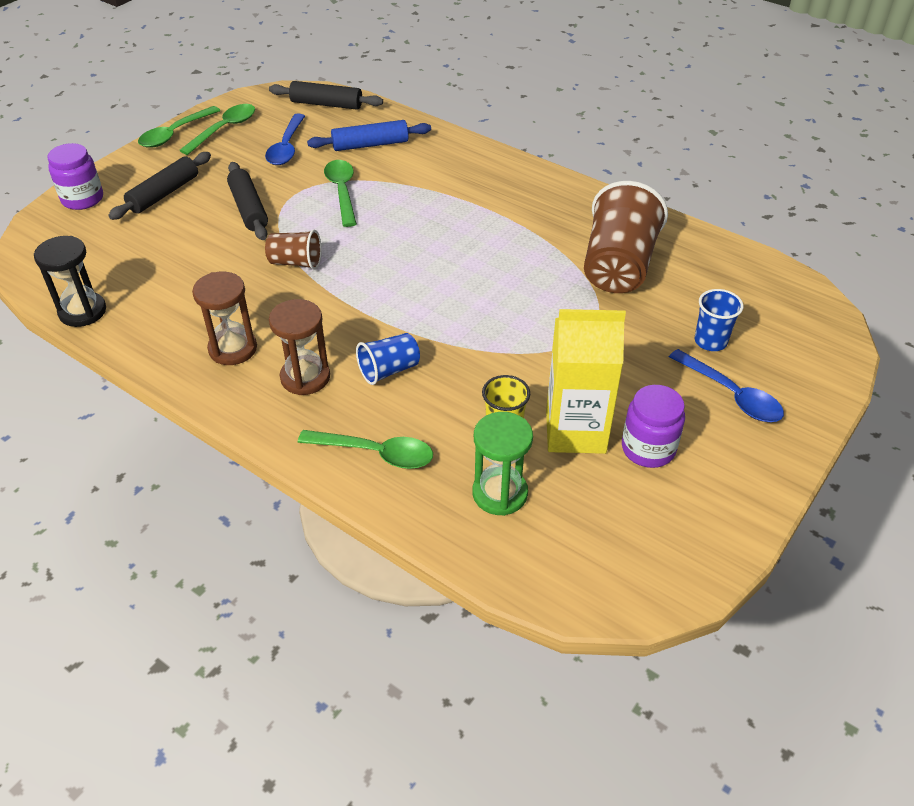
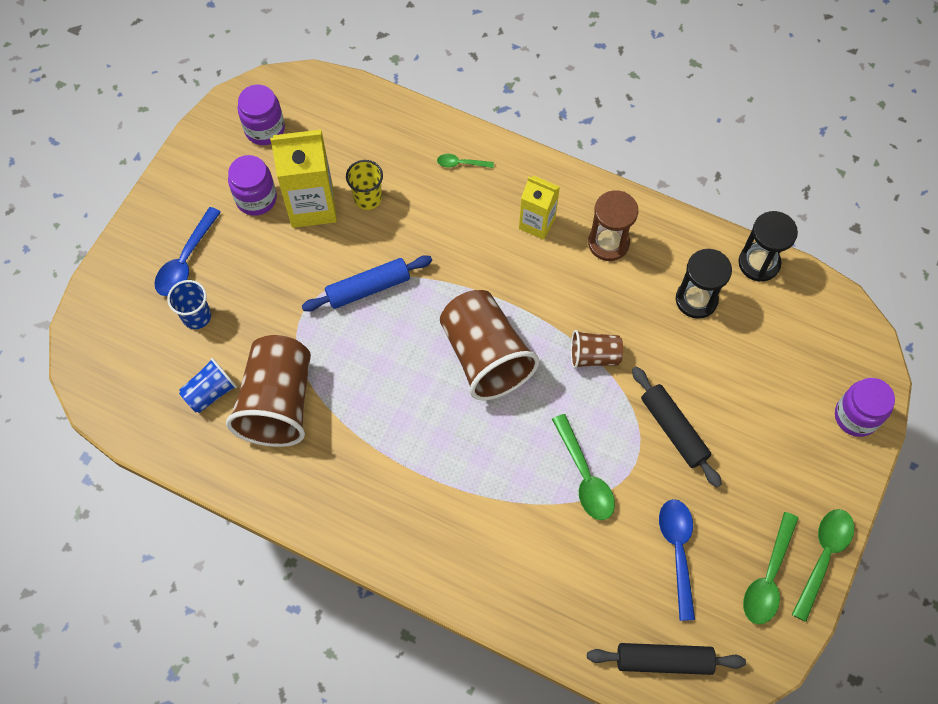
camera: 170 degrees right, 20 degrees up
(164, 194) = (775, 439): black rolling pin -> none
(168, 291) = (696, 299): none -> black hourglass
(305, 377) = (537, 223): brown hourglass -> yellow carton
(370, 144) = (580, 575): blue rolling pin -> blue rolling pin (368, 288)
(375, 453) = (461, 163): green spoon -> green spoon, size x0.54
(389, 370) = (470, 241): blue cup -> blue cup (210, 392)
(404, 275) = (485, 356): none -> brown cup
(500, 493) = (364, 145): green hourglass -> none
(639, 535) = (265, 129): none -> purple jar
(731, 394) = (186, 260): blue spoon -> blue spoon turned 105 degrees counterclockwise

